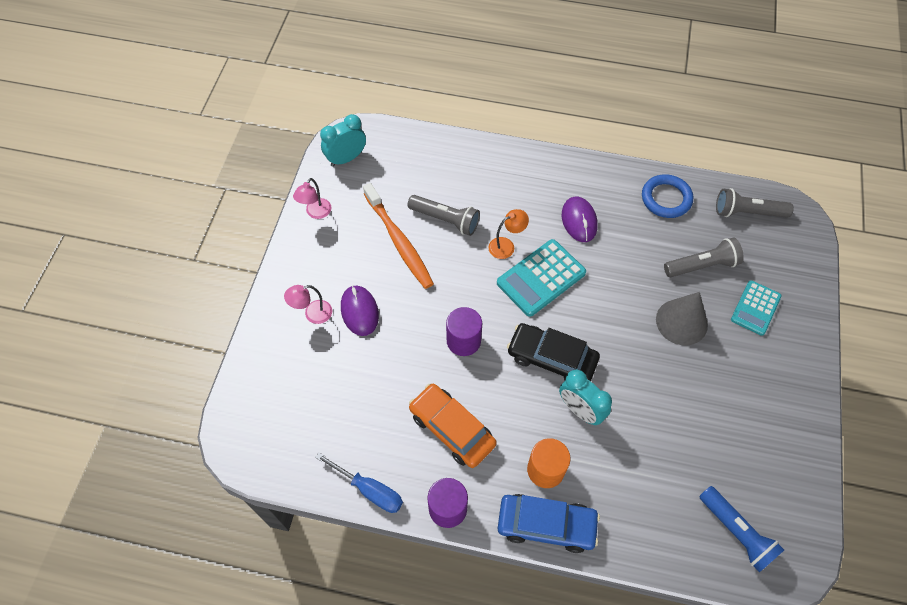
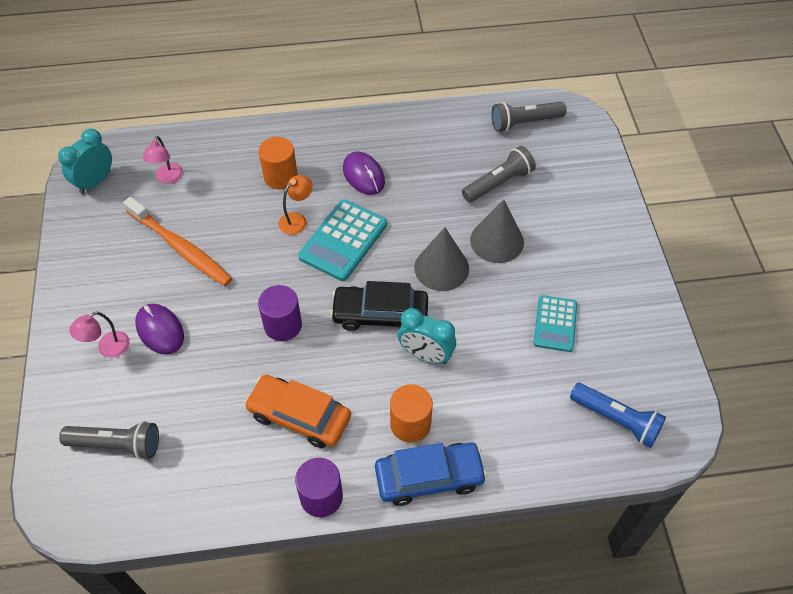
camera: 20 degrees left, 5 degrees down
(316, 213) = (78, 245): pink lamp -> pink lamp (168, 178)
(370, 490) = (231, 507): blue screwdriver -> none
(445, 220) = (224, 213): grey flashlight -> grey flashlight (116, 444)
(504, 200) = (280, 177): none -> orange cylinder
(621, 332) = (441, 268): none -> grey cone
(666, 198) = (443, 131): blue ring -> none
(755, 308) = (562, 207): turquoise calculator -> turquoise calculator (555, 324)

